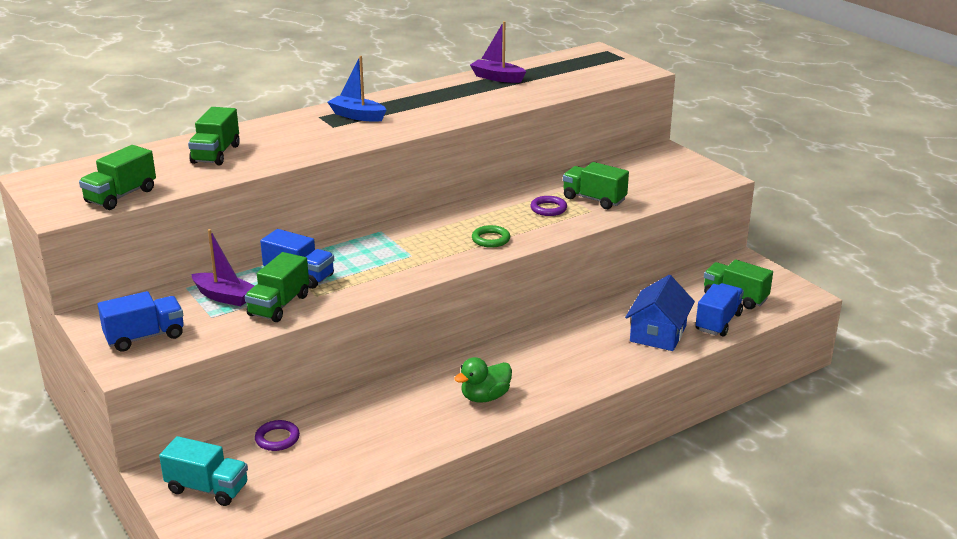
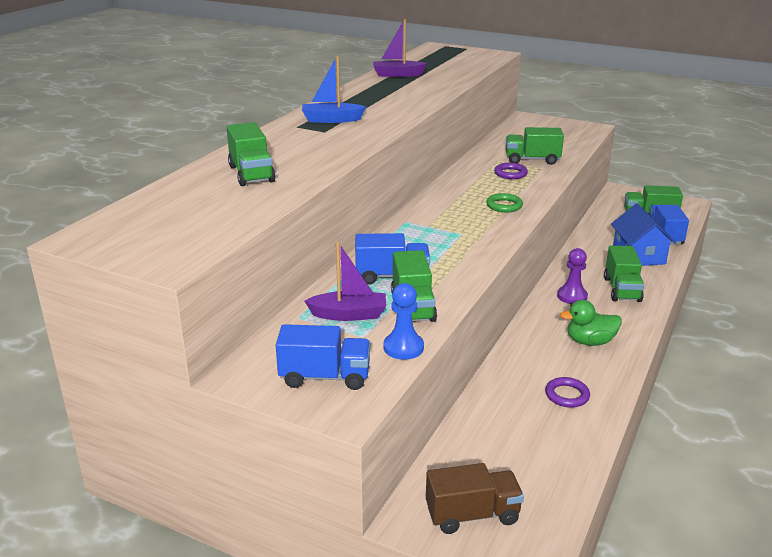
camera: 30 degrees left, 0 degrees up
(121, 196) = (214, 231): green truck -> green truck (622, 289)
(145, 337) = (325, 377): blue truck -> blue truck turned 60 degrees clockwise
(207, 488) = (472, 514): turquoise truck -> brown truck
(226, 334) = (403, 347): none -> blue pawn
(277, 438) = (473, 440): purple ring -> purple ring (567, 395)
(485, 397) = (589, 342): green duck -> green duck turned 60 degrees clockwise
(528, 352) = (572, 296): none -> purple pawn

